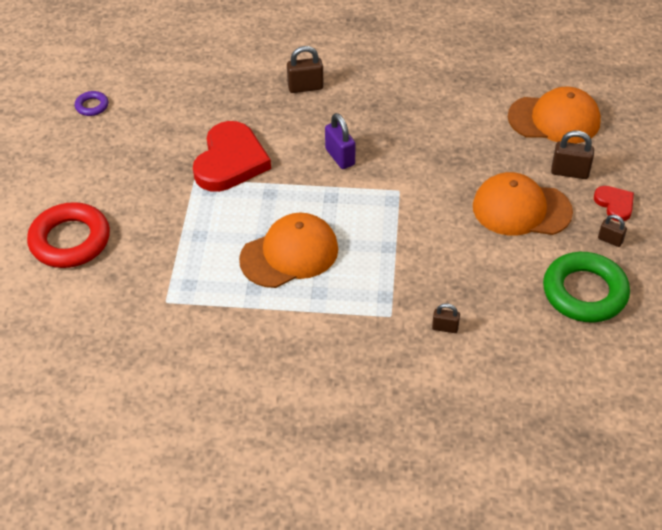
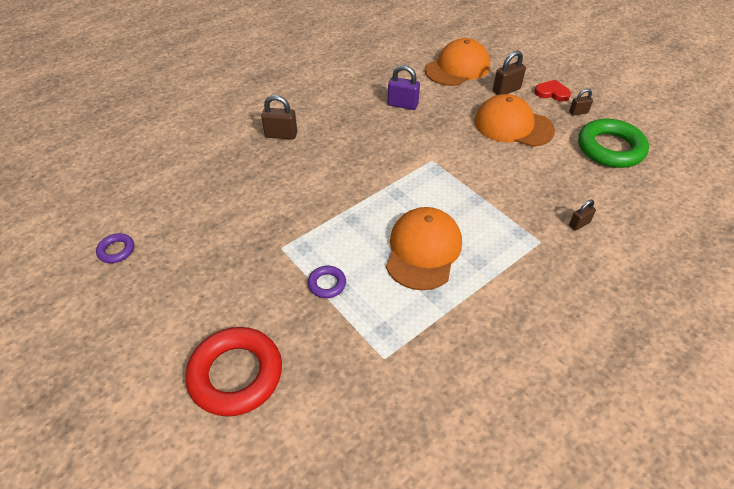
camera: 45 degrees left, 0 degrees up
(192, 227) = (327, 284): none -> purple ring
(230, 161) = (292, 216): red heart -> none
(305, 87) = (281, 135): brown padlock -> brown padlock turned 60 degrees clockwise
(340, 157) = (366, 164): purple padlock -> purple padlock (402, 105)
(521, 209) = (513, 125): orange cap -> orange cap turned 60 degrees clockwise

